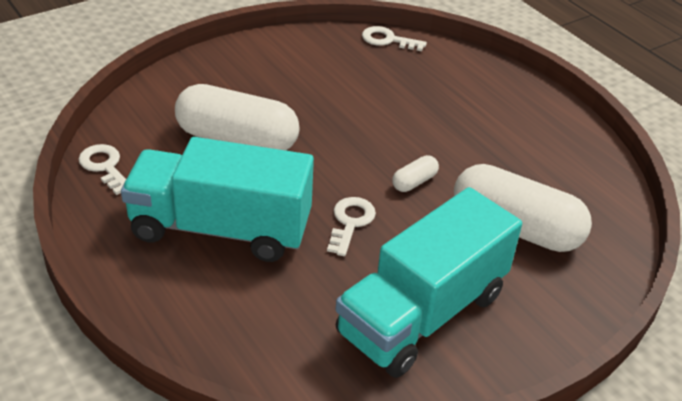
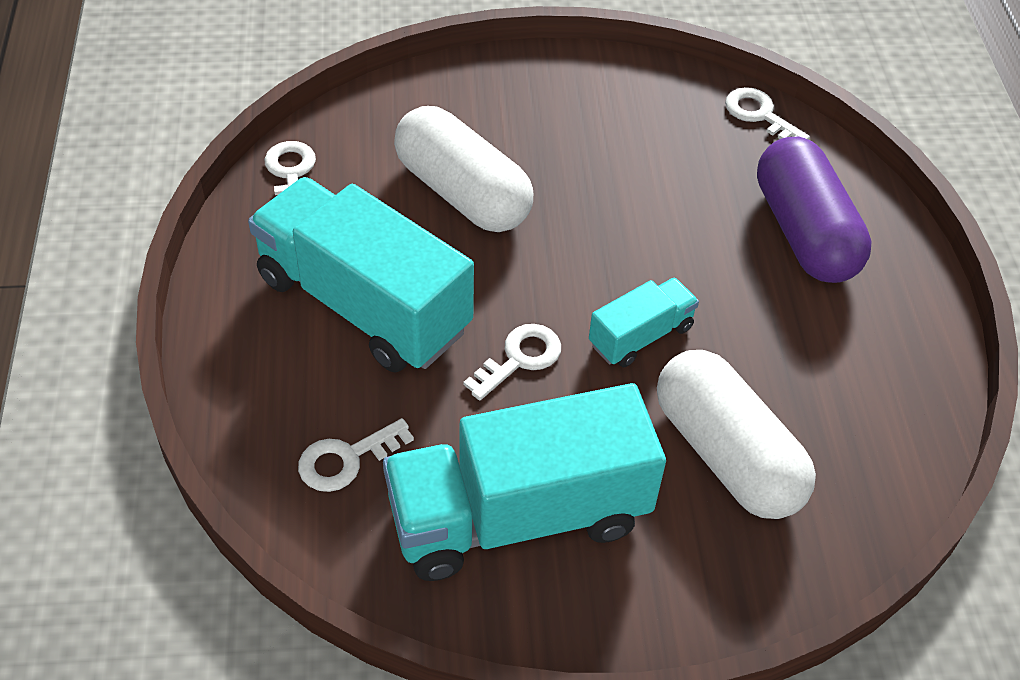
camera: 30 degrees right, 10 degrees up
(283, 328) = (346, 459): none -> white key
(414, 182) = (640, 336): white capsule -> turquoise truck
(462, 94) = (804, 232): none -> purple capsule

